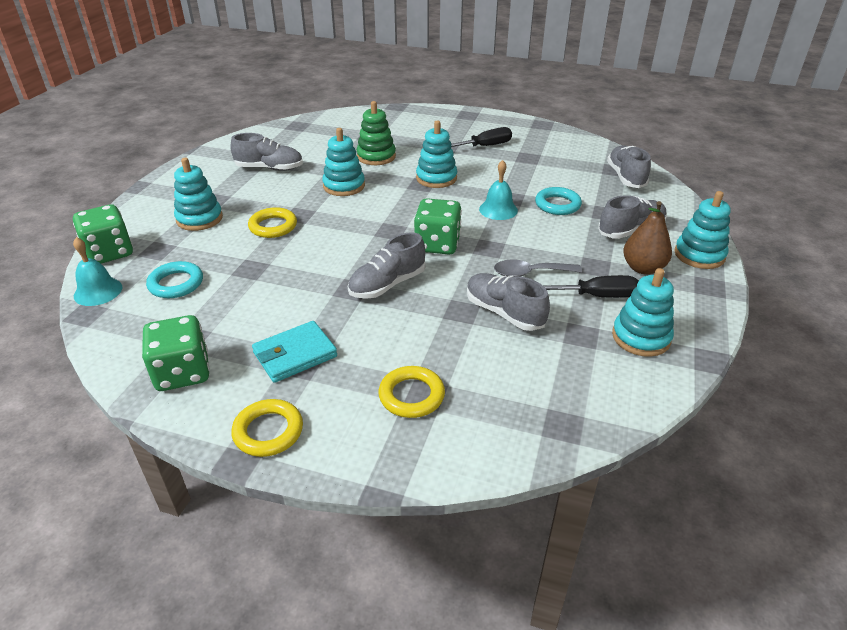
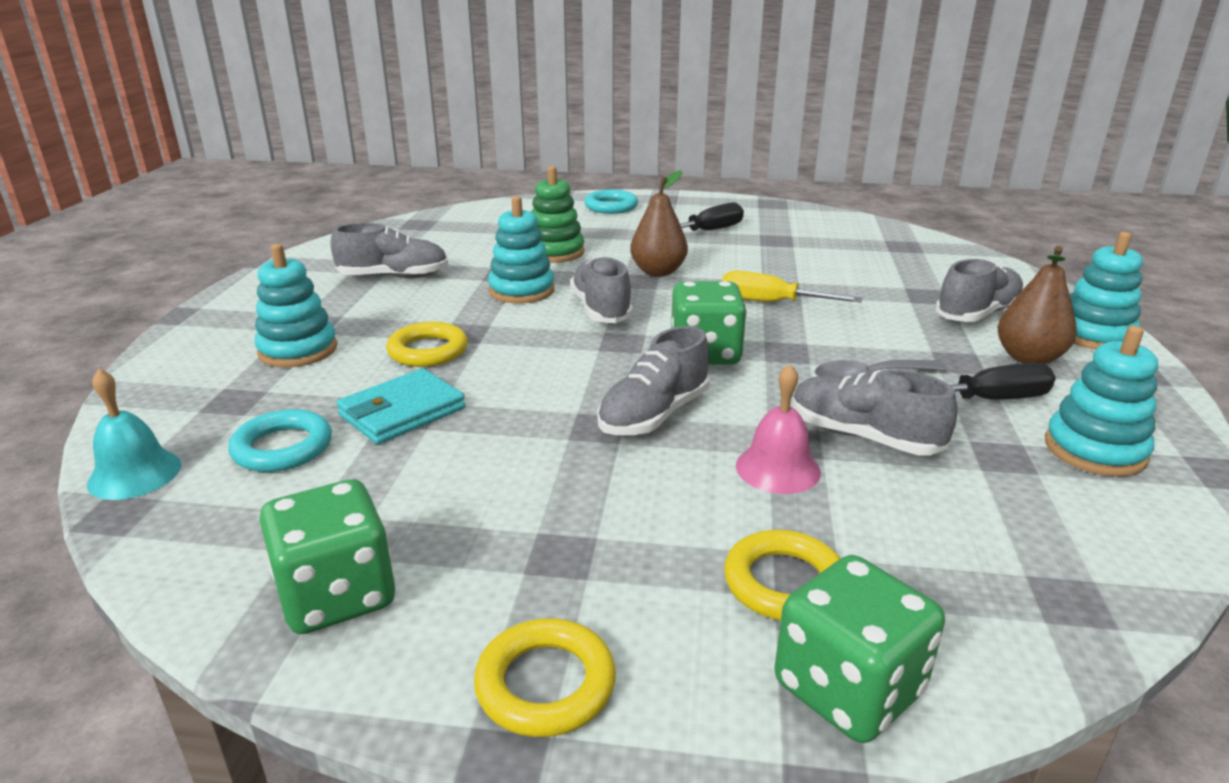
camera: 10 degrees left, 10 degrees down
(110, 253) = (146, 411): green dice -> green dice (848, 689)
(295, 355) = (542, 539): turquoise wallet -> turquoise wallet (402, 412)
(436, 178) = (658, 272): turquoise stacking toy -> brown pear
(442, 327) = (778, 468): none -> pink bell
(498, 210) = (771, 303): turquoise bell -> yellow screwdriver
(557, 205) = (853, 291): turquoise ring -> turquoise ring (611, 207)
(626, 177) = (925, 253): grey shoe -> grey shoe (601, 309)

